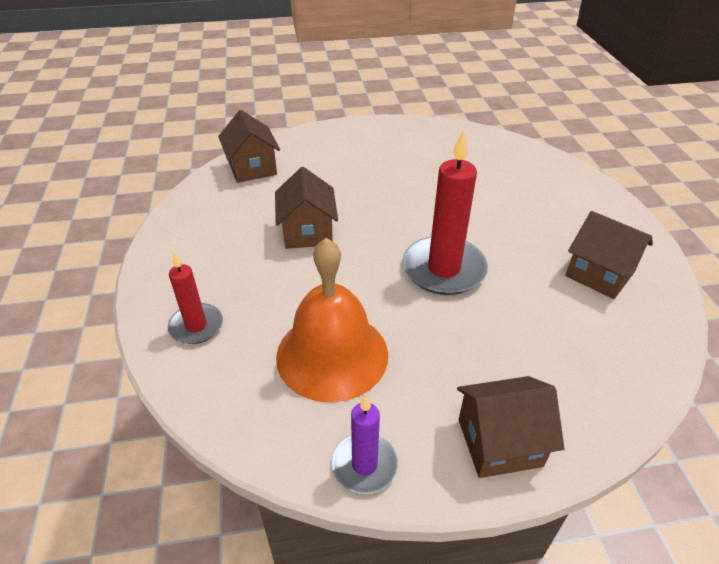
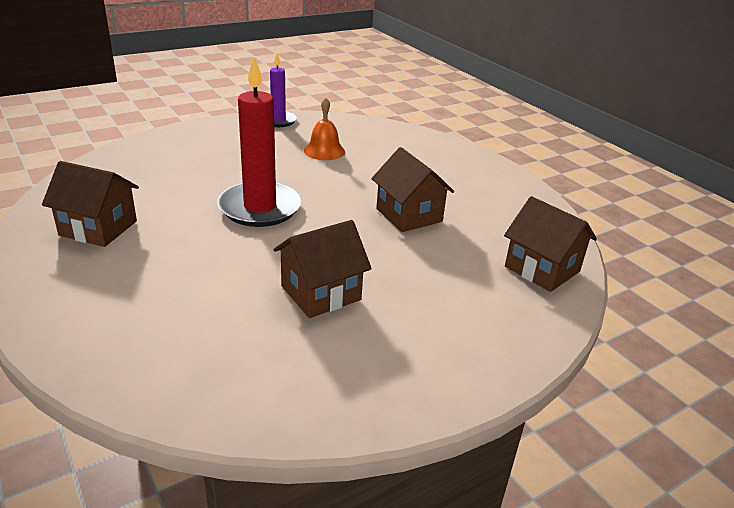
camera: 155 degrees right, 10 degrees down
(196, 326) = (428, 150): red candle -> none
(332, 355) = (324, 151): orange bell -> orange bell, size x0.51
(499, 442) = (202, 135): brown house -> brown house (321, 293)

